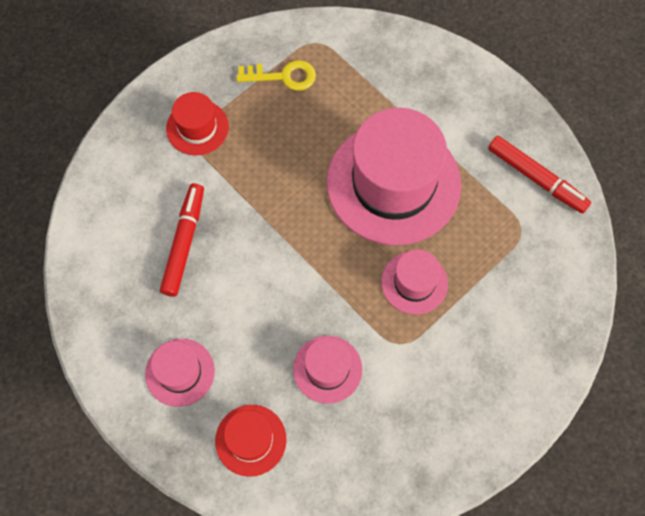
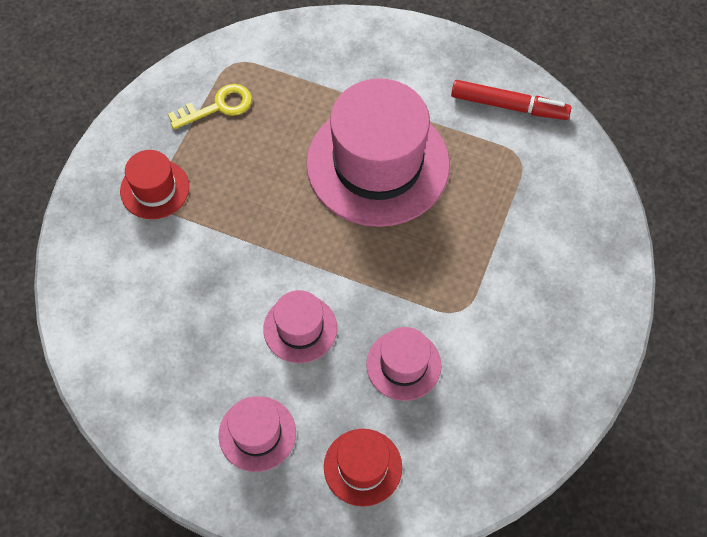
camera: 25 degrees left, 5 degrees down
(184, 242) = (198, 305): red marker -> none
(414, 282) = (445, 247): pink hat -> pink hat (300, 328)

